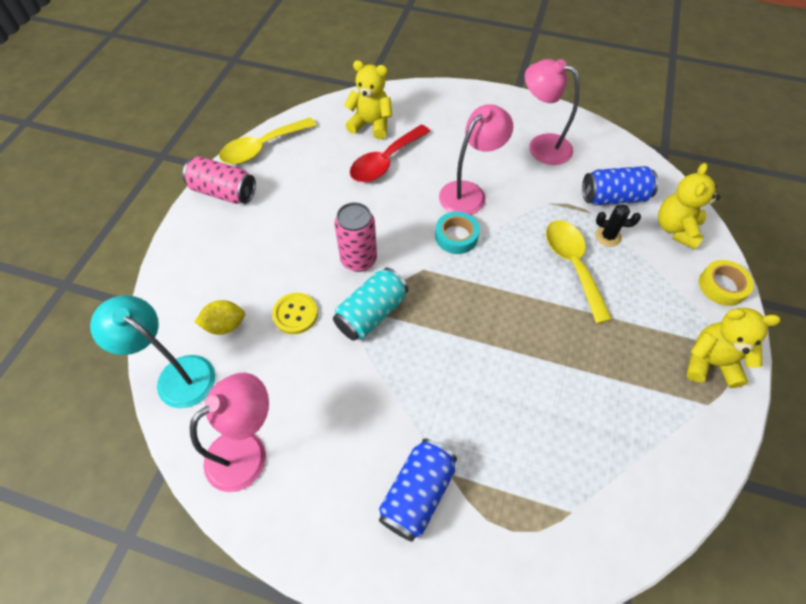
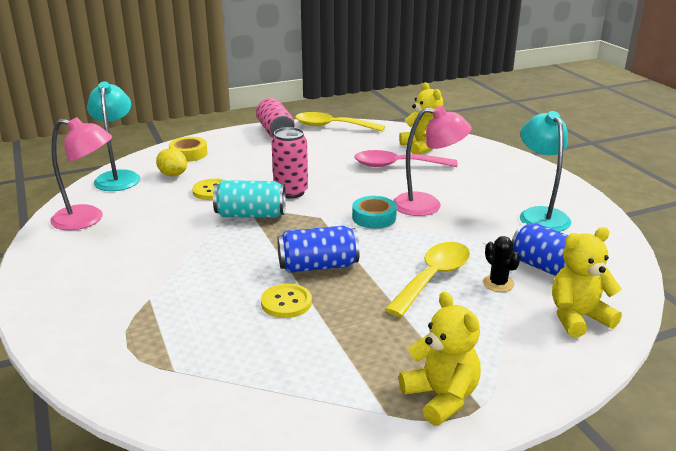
camera: 50 degrees right, 30 degrees down
(385, 162) = (397, 165): red spoon -> pink spoon
(417, 493) = (118, 292): blue can -> blue can (318, 266)
(534, 377) = (286, 302): none -> yellow button
(541, 146) = (540, 215): pink lamp -> turquoise lamp
(722, 286) = (554, 373): yellow tape -> yellow tape (188, 154)

